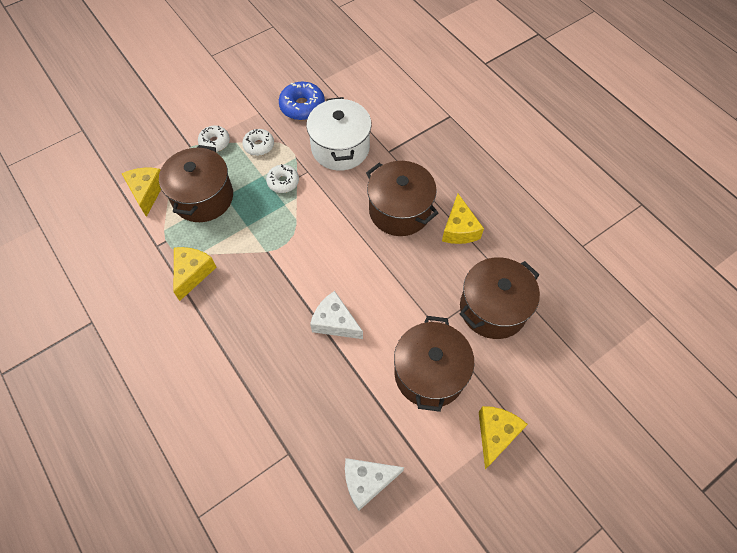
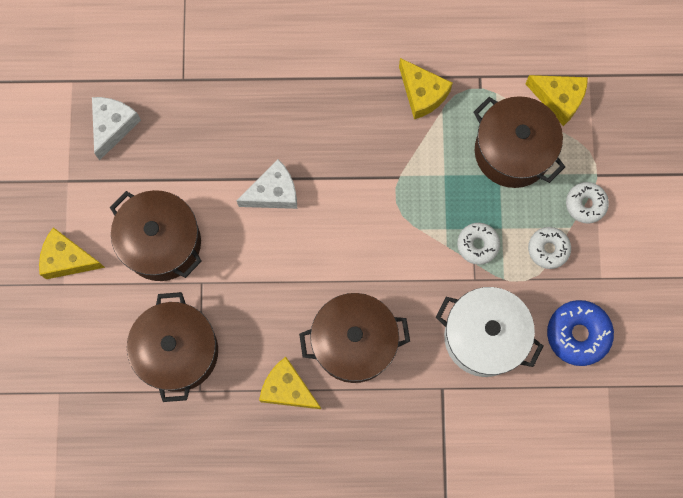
camera: 125 degrees right, 15 degrees up
(496, 434) = (68, 259): yellow cheese -> yellow cheese turned 135 degrees clockwise

